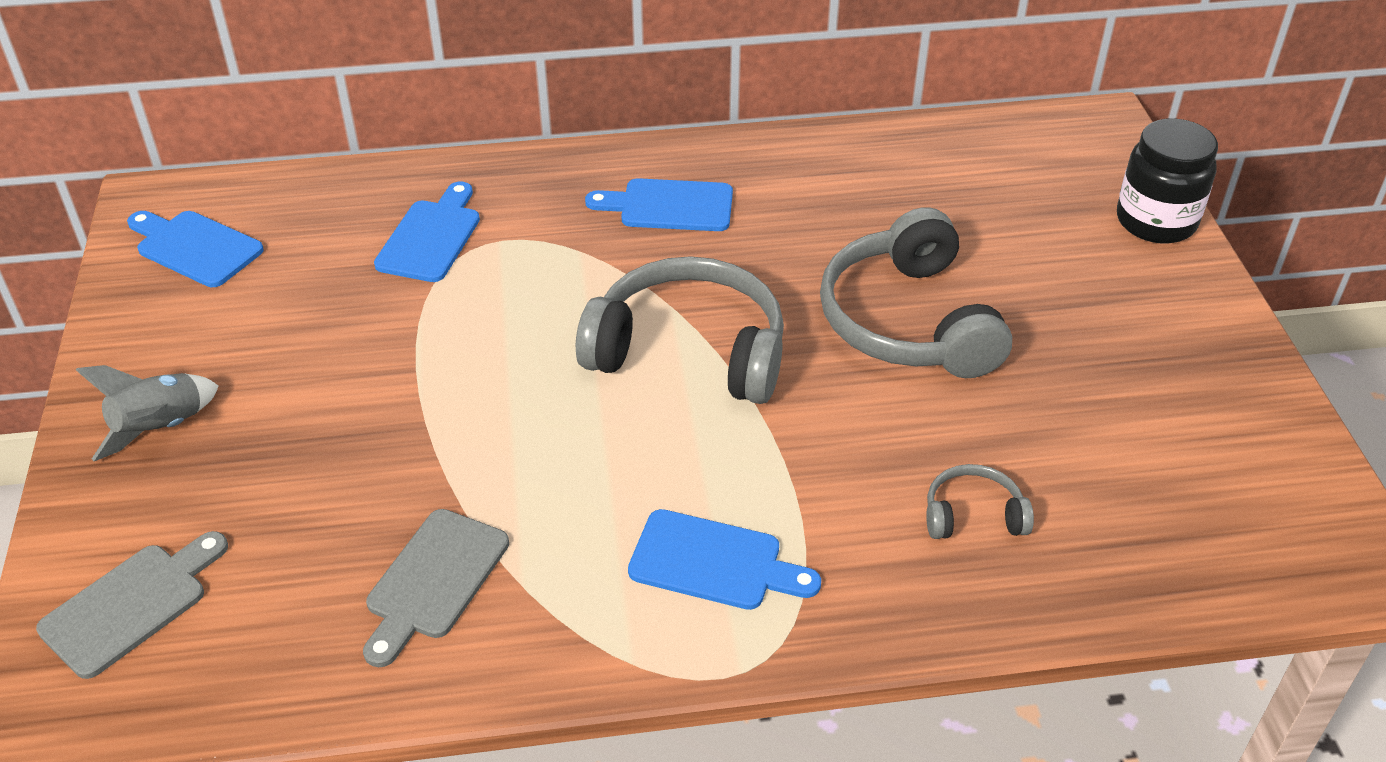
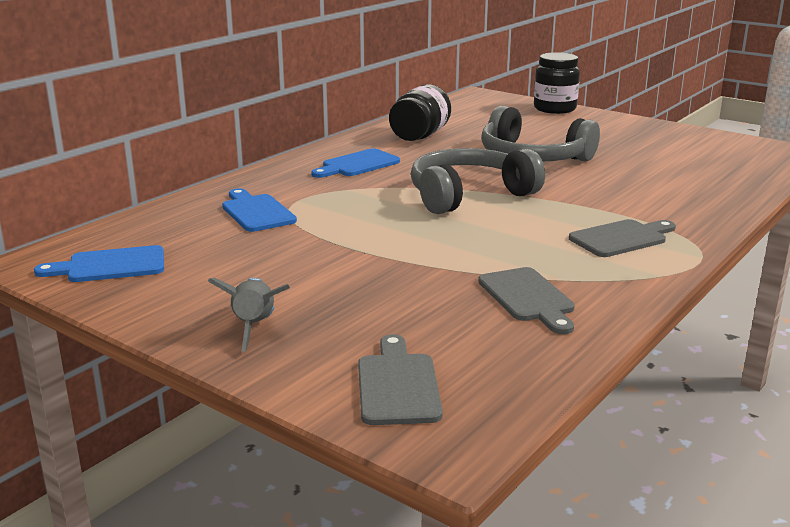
camera: 45 degrees left, 20 degrees down
(713, 562) = (621, 238): blue cutting board -> grey cutting board
(844, 184) = (419, 136): none -> black jar
(973, 515) = (672, 188): grey headphones -> none

